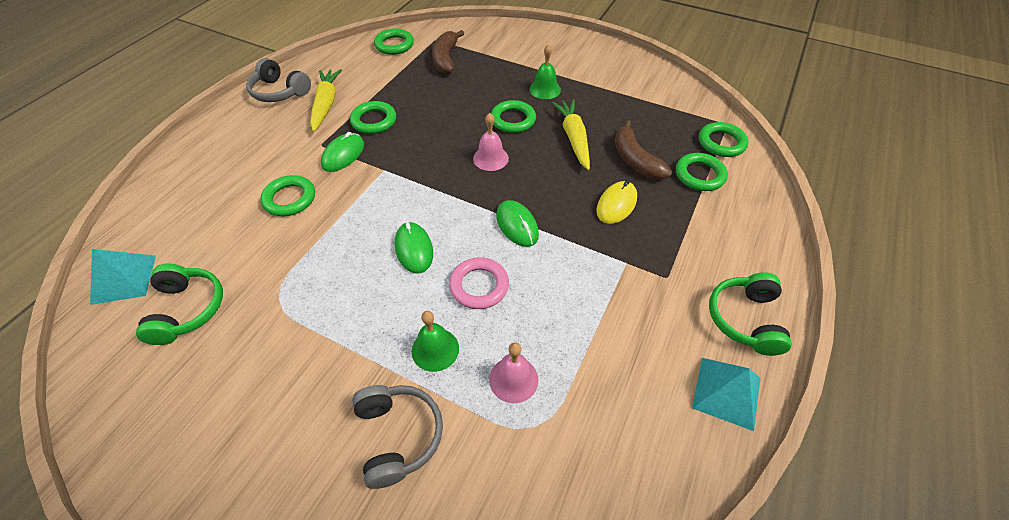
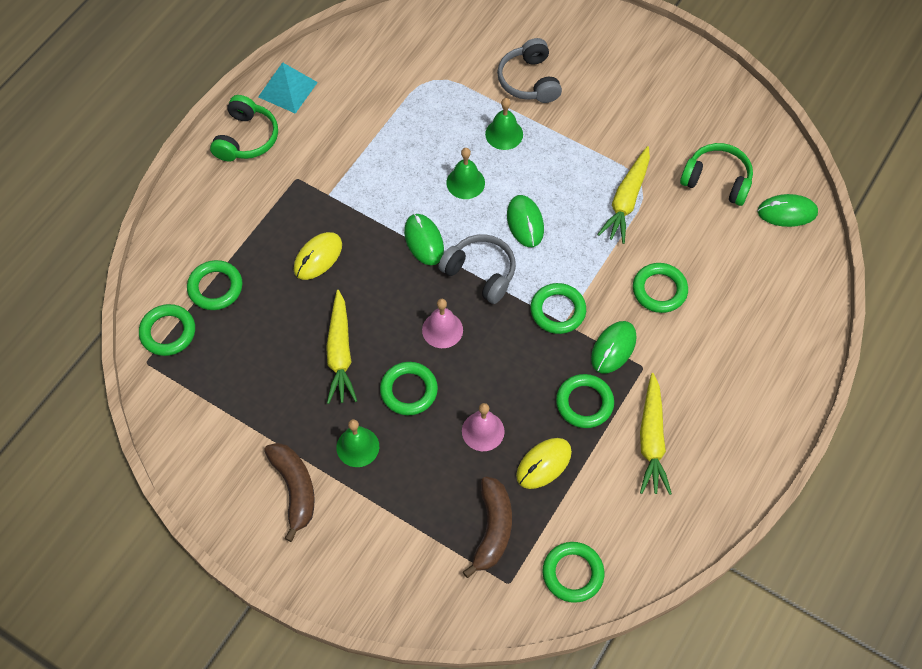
camera: 175 degrees left, 10 degrees up
(124, 279) = (787, 212): turquoise pyramid -> green mouse
(187, 309) = (717, 180): green headphones -> green headphones turned 120 degrees clockwise
(280, 92) = (721, 471): grey headphones -> grey headphones (480, 273)
(300, 279) = (626, 200): none -> yellow carrot
(388, 177) = (557, 311): none -> green ring
(409, 88) = (544, 464): none -> yellow mouse
(479, 286) = (465, 182): pink ring -> green bell
(513, 379) = (444, 109): pink bell -> pink bell (483, 431)
(635, 160) = (278, 314): brown banana -> brown banana (295, 489)

